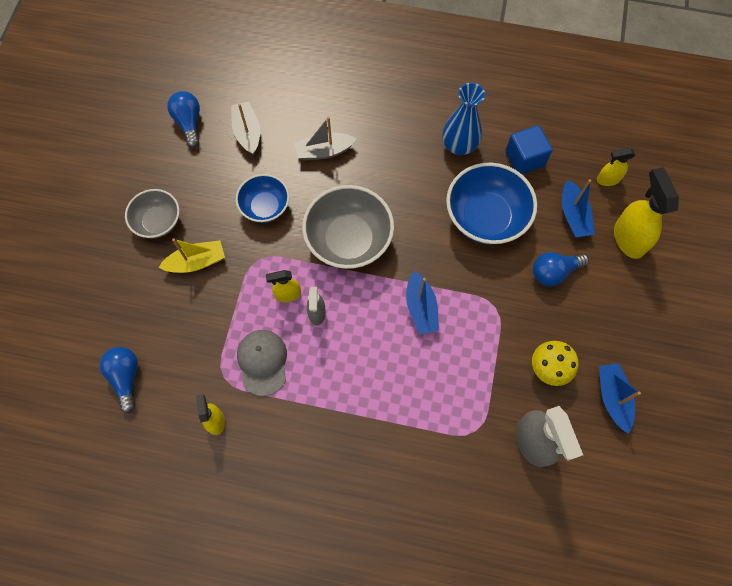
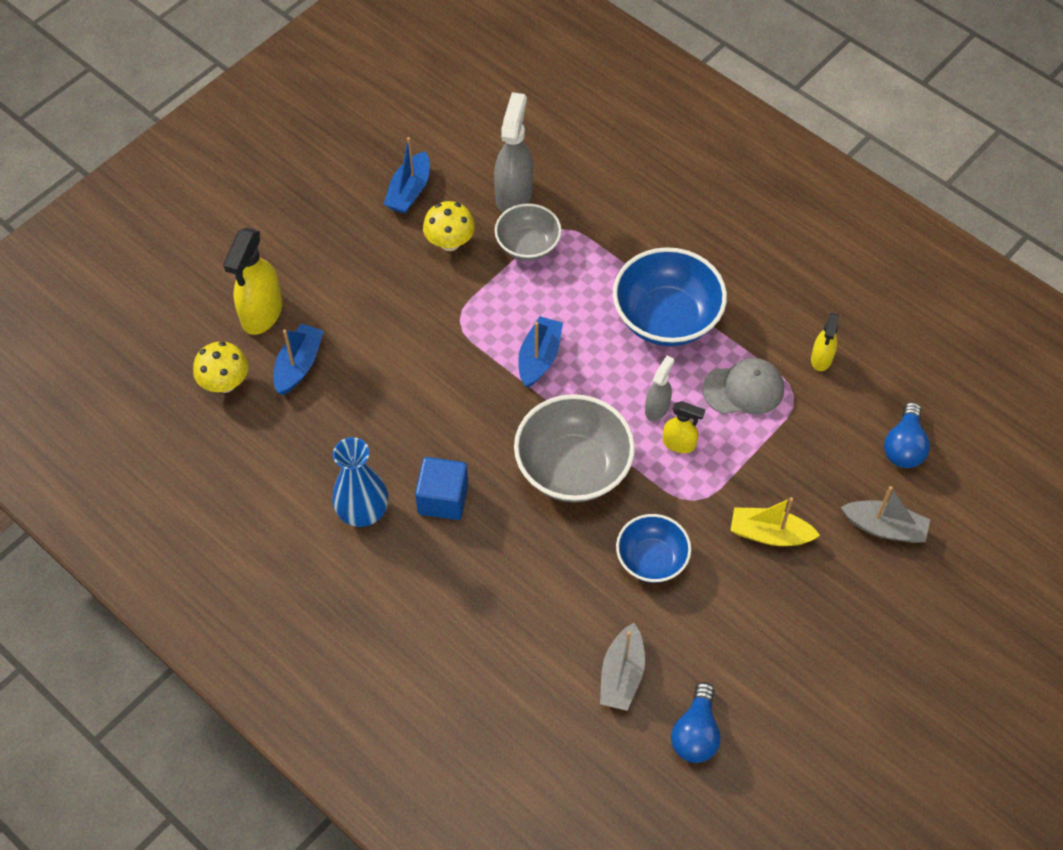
camera: 150 degrees left, 10 degrees down
(158, 222) = (797, 610): grey bowl -> grey bowl (528, 245)
(262, 362) = (743, 389): grey cap -> grey cap turned 120 degrees counterclockwise
(324, 151) = (535, 594): grey boat -> grey boat (884, 528)
(486, 217) = (397, 413): blue bowl -> blue bowl (666, 318)
(524, 158) = (298, 455): blue cube -> blue cube (443, 499)
(554, 272) = (370, 321): blue light bulb -> none
(608, 179) = (225, 383): yellow spray bottle -> yellow mushroom

